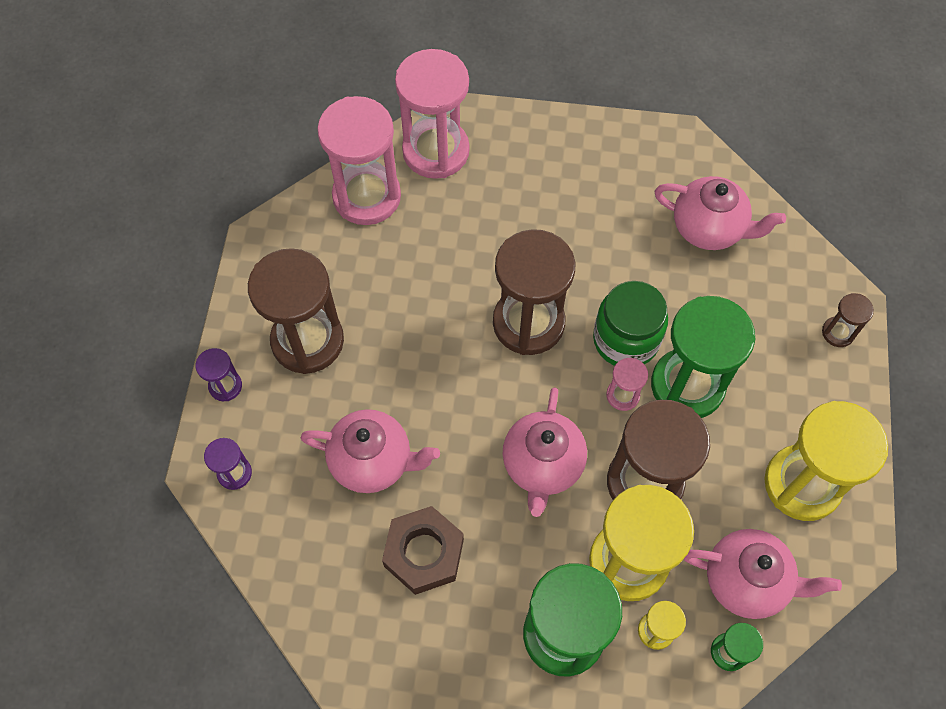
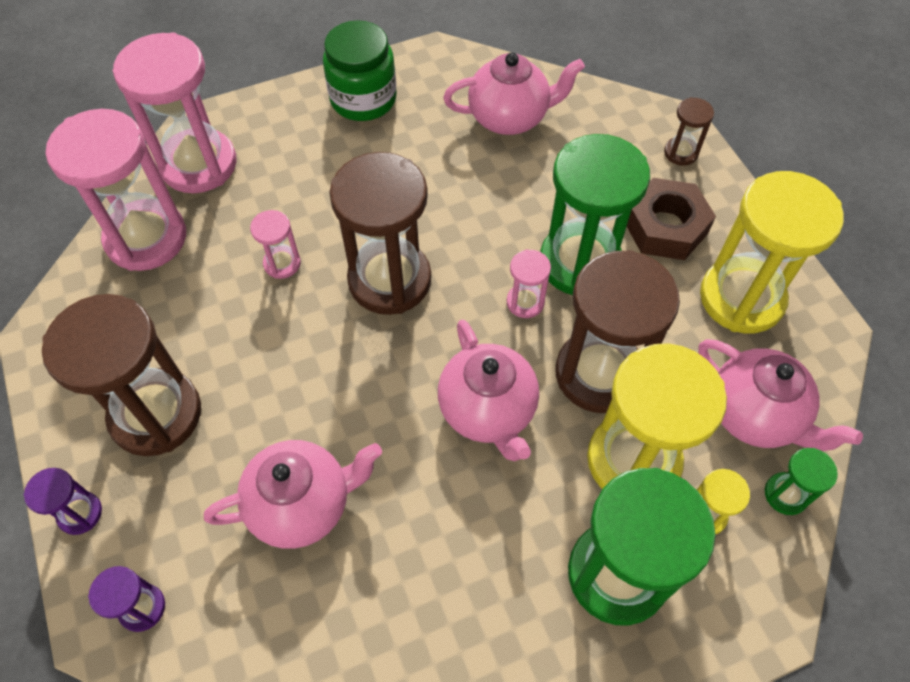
camera: 30 degrees left, 5 degrees down
(424, 553) = (417, 573): brown nut -> brown nut (665, 227)
(455, 268) = (282, 263): none -> pink hourglass
(625, 340) = (495, 250): green jar -> green jar (363, 99)
(747, 581) = (755, 415): pink teapot -> pink teapot turned 60 degrees clockwise

